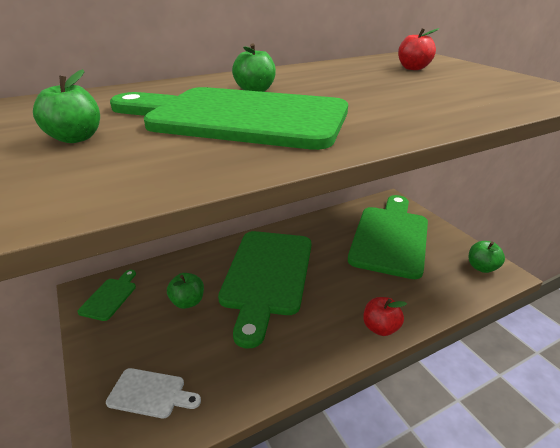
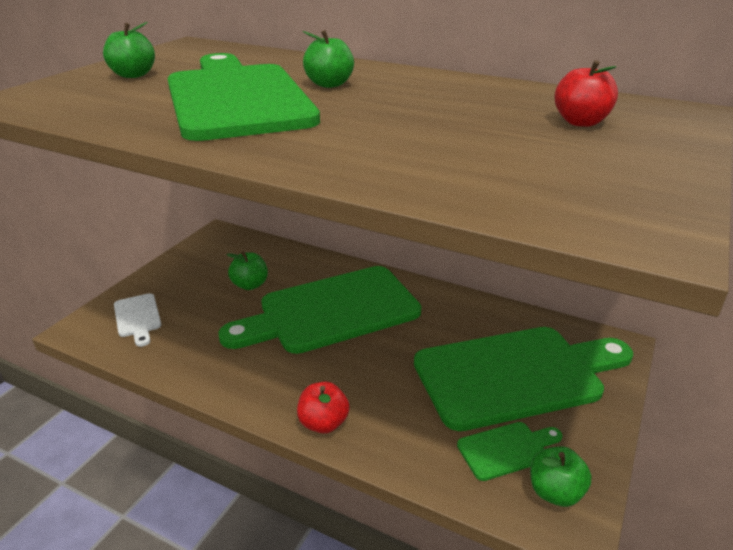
camera: 55 degrees right, 0 degrees up
(110, 297) = (222, 247): green cutting board -> green cutting board (506, 449)

